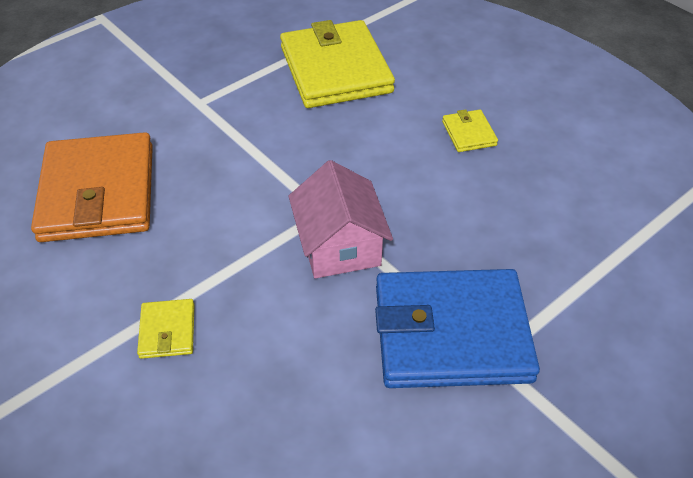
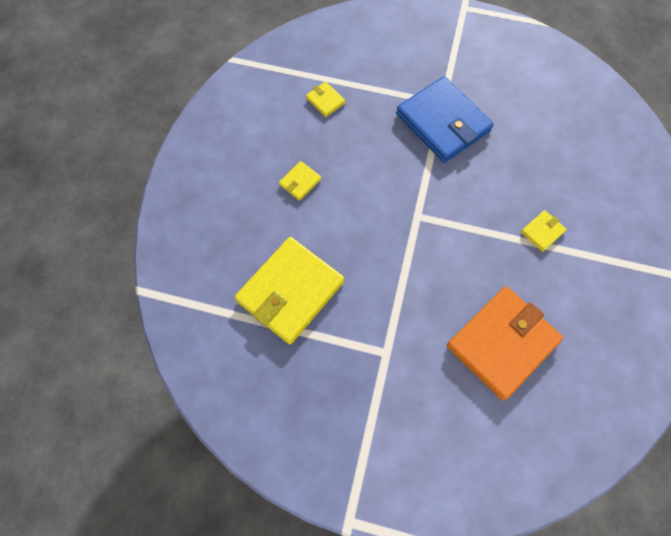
camera: 125 degrees left, 20 degrees up
(339, 245) = (433, 194): pink house -> none
(592, 217) = (325, 100): none -> yellow wallet

